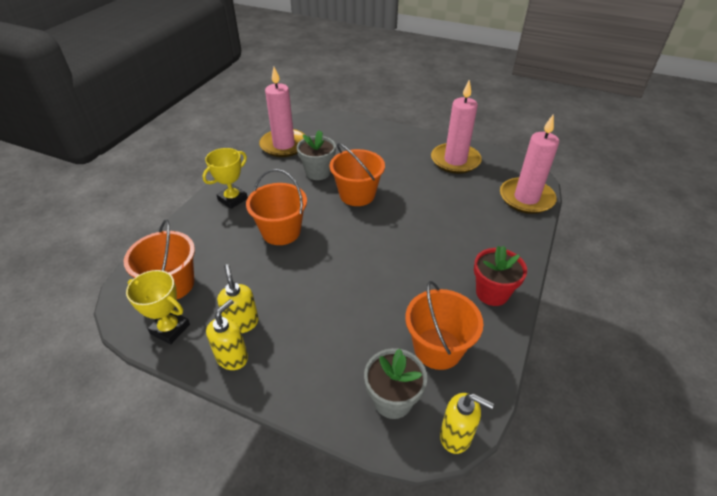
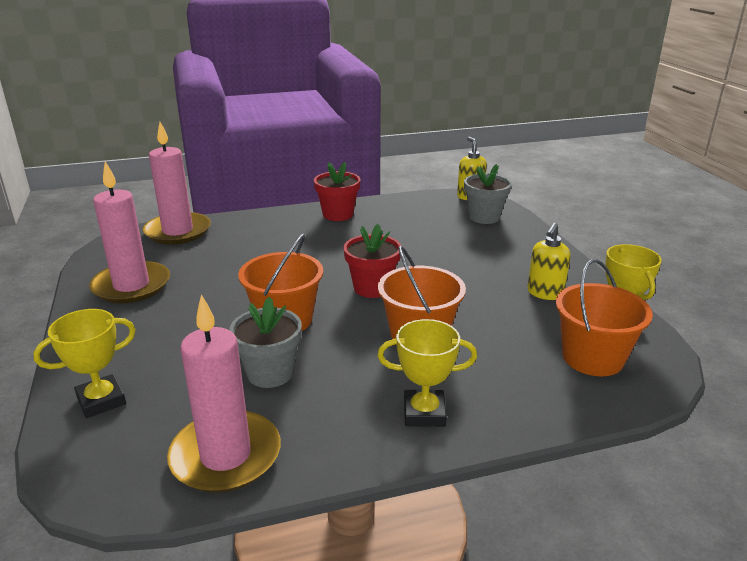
camera: 130 degrees left, 15 degrees down
(232, 357) = (573, 280): yellow soap dispenser -> none
(351, 243) = (372, 288): none -> red flower pot
(355, 130) = (101, 400): none -> yellow trophy
(437, 348) = (421, 217): orange bucket -> none

